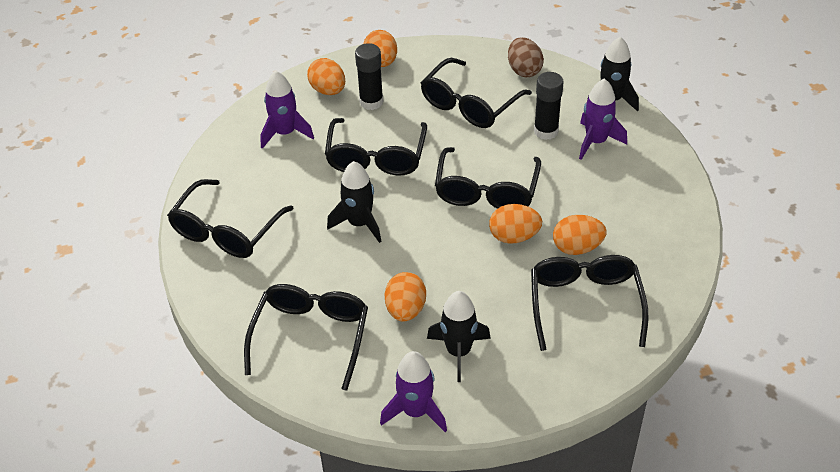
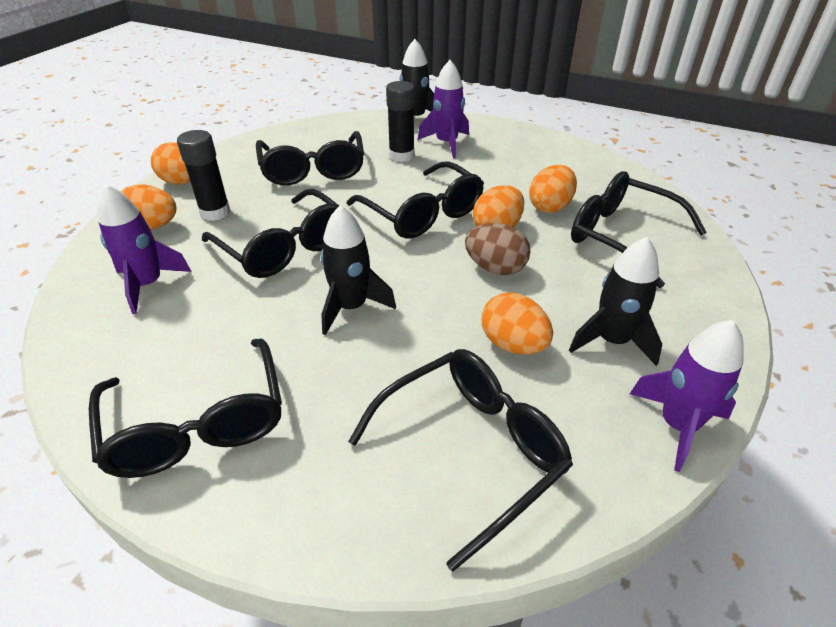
camera: 50 degrees left, 5 degrees down
(311, 337) = (470, 451): black glasses -> black glasses turned 90 degrees clockwise
(524, 70) = (323, 132): brown egg -> brown egg (495, 268)

